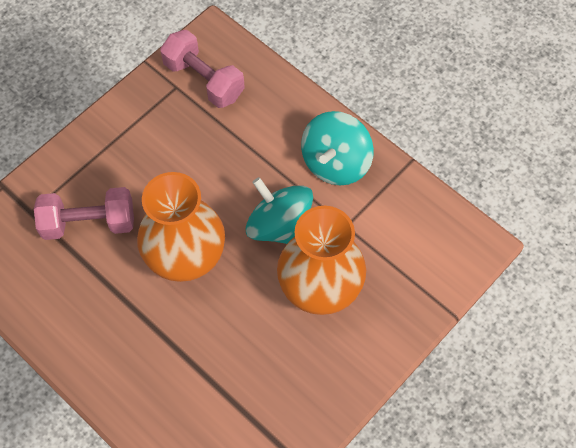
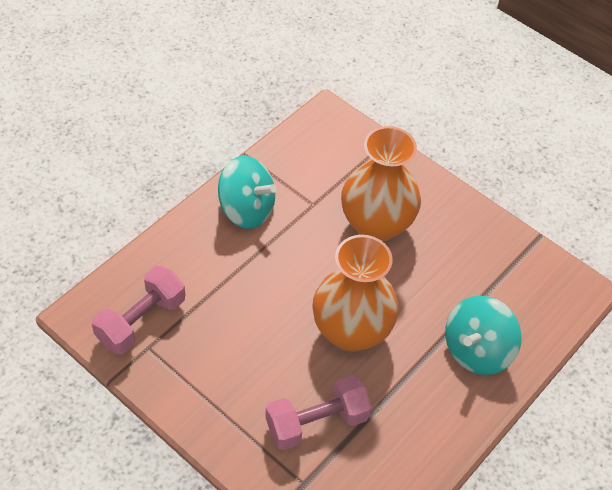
camera: 95 degrees left, 10 degrees down
(89, 223) = (316, 422): pink dumbbell -> pink dumbbell turned 75 degrees clockwise
(279, 226) = (314, 254): turquoise spinning top -> turquoise spinning top (477, 350)

